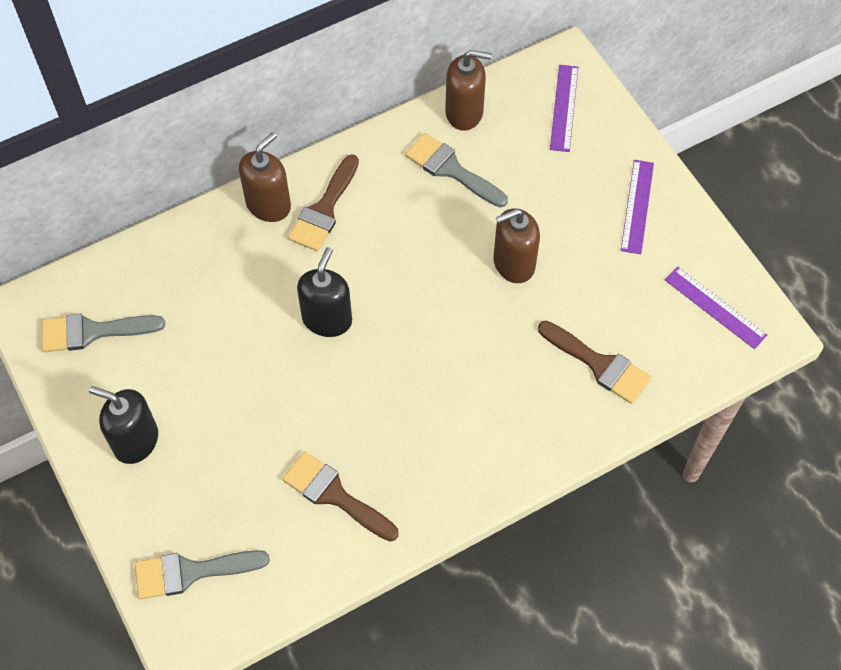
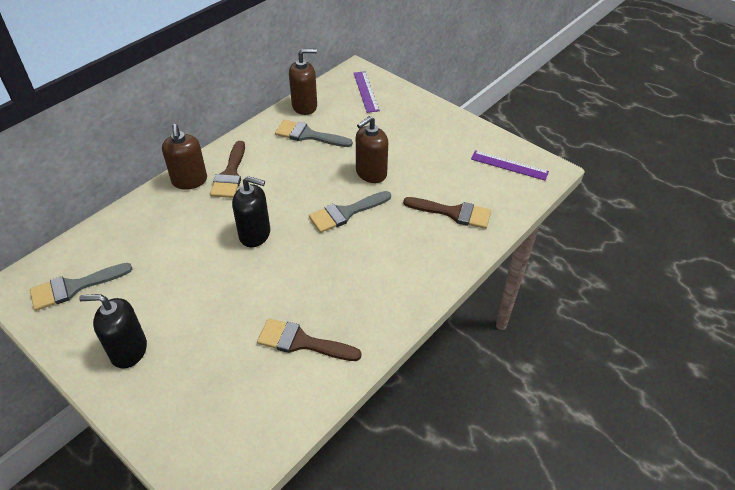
camera: 20 degrees left, 15 degrees down
(191, 572) = (203, 432): grey brush -> grey brush (346, 213)
(268, 205) = (189, 181): brown soap dispenser -> brown soap dispenser turned 150 degrees clockwise
(327, 319) = (255, 234): black soap dispenser -> black soap dispenser turned 105 degrees clockwise
(637, 206) = (434, 127): purple ruler -> none

